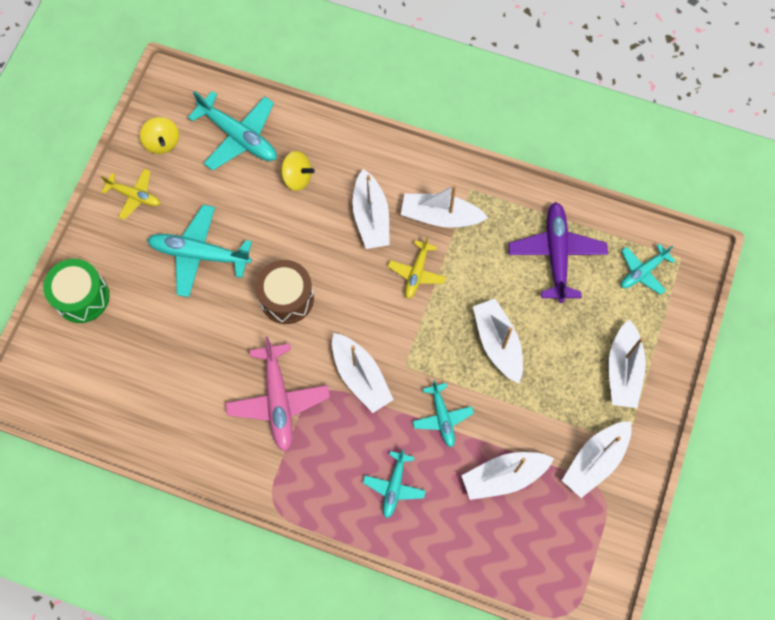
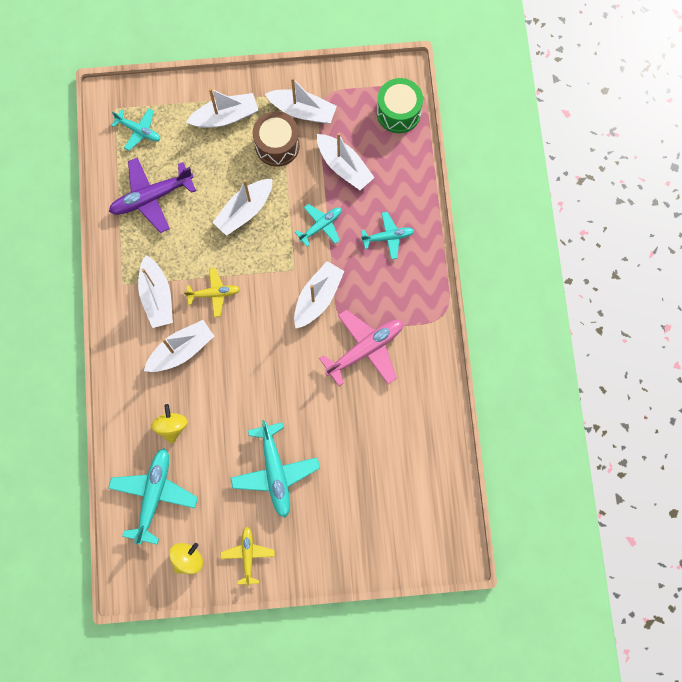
camera: 115 degrees left, 5 degrees up
(82, 297) = (356, 549): green drum -> green drum (398, 112)
(287, 298) = (280, 383): brown drum -> brown drum (277, 145)

